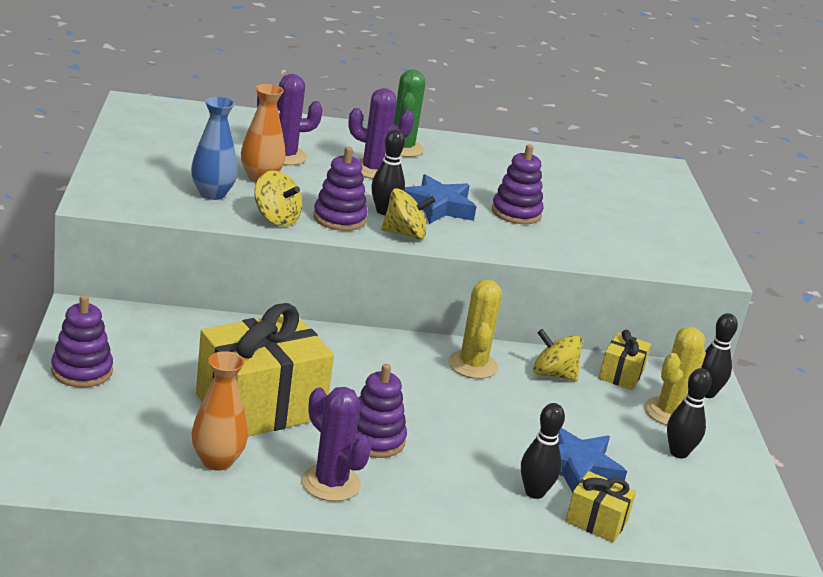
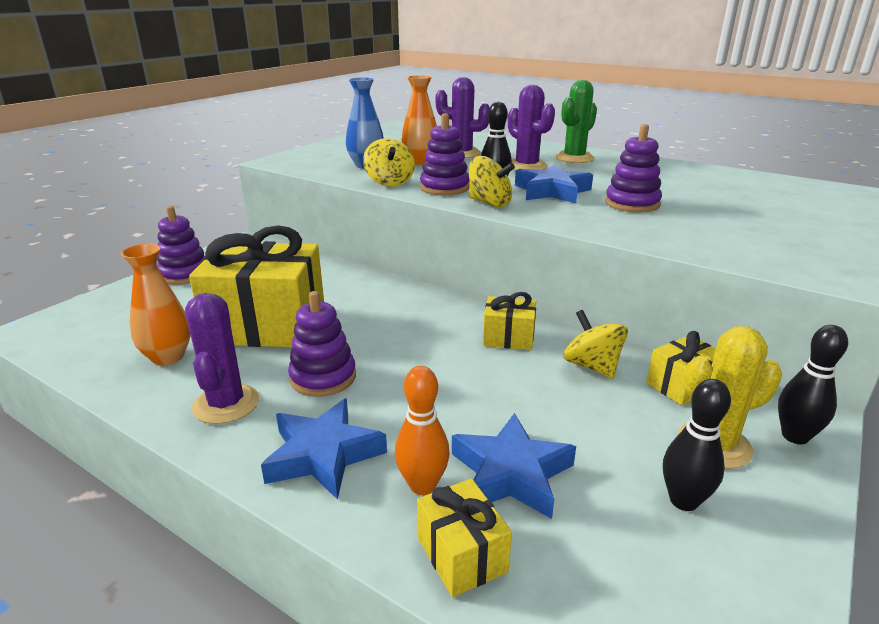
camera: 40 degrees right, 0 degrees up
(451, 495) = (323, 454): none -> blue star
(472, 365) = (508, 338): yellow cactus -> yellow gift
(534, 492) = (422, 485): black bowling pin -> orange bowling pin

